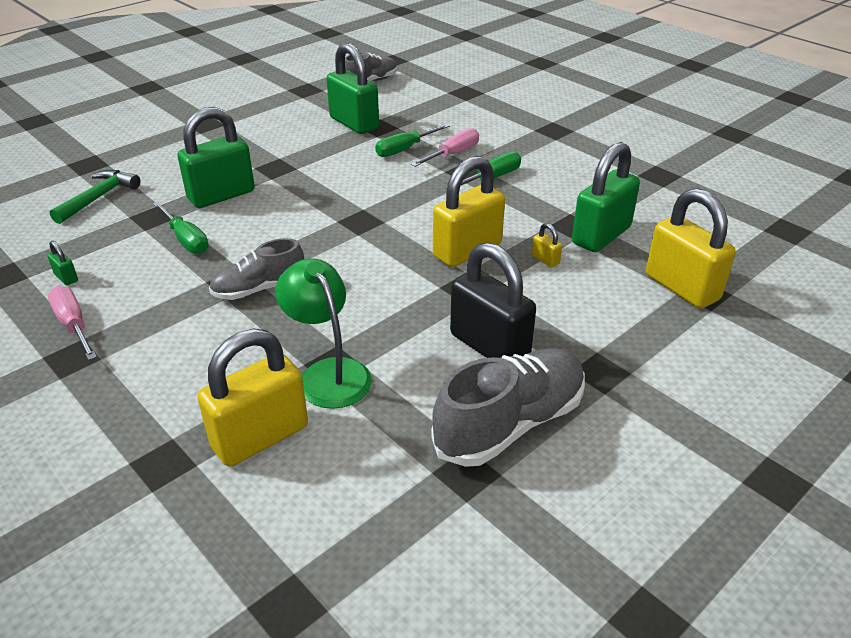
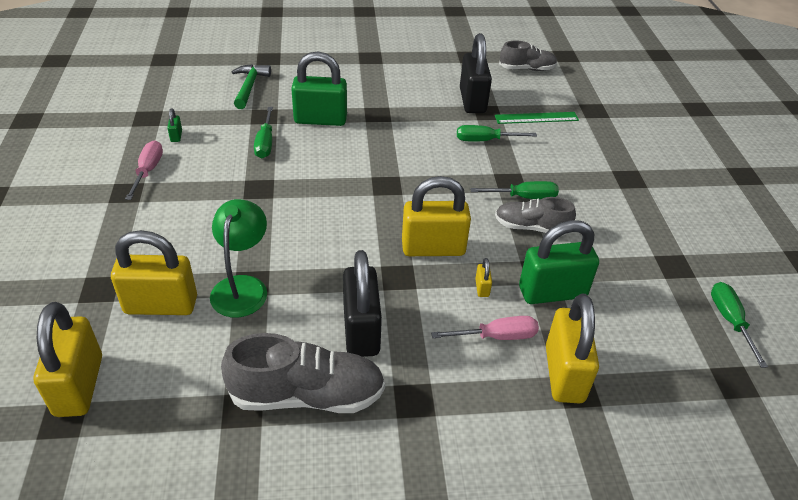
camera: 35 degrees right, 5 degrees up
(99, 197) = (249, 87): green hammer -> green hammer turned 60 degrees counterclockwise
(259, 289) = (268, 202): grey shoe -> grey shoe (531, 227)
(264, 565) = (79, 385): none -> yellow padlock
(354, 123) = (472, 101): green padlock -> black padlock
(426, 115) = (536, 118): none -> green ruler
(453, 154) = (517, 162): pink screwdriver -> pink screwdriver (496, 336)
(738, 193) = (730, 321): none -> green screwdriver

